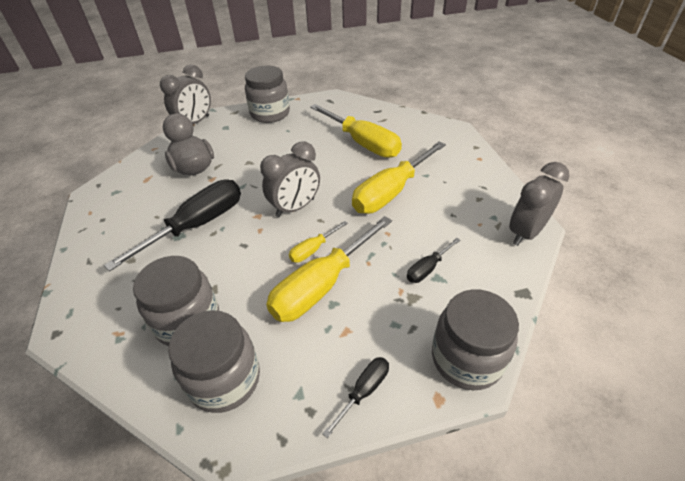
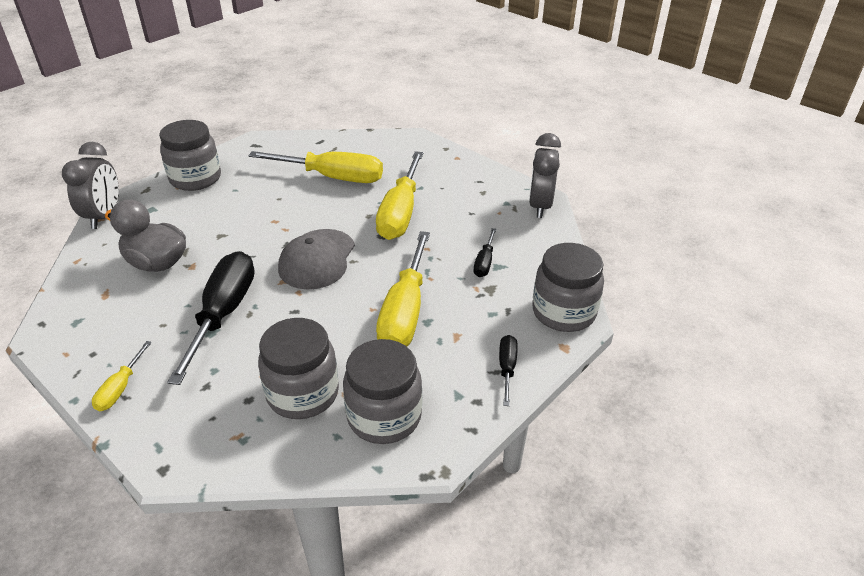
camera: 35 degrees left, 5 degrees down
(295, 208) = (317, 259): grey clock -> grey cap
(313, 249) = (369, 287): yellow screwdriver -> yellow screwdriver (120, 388)

